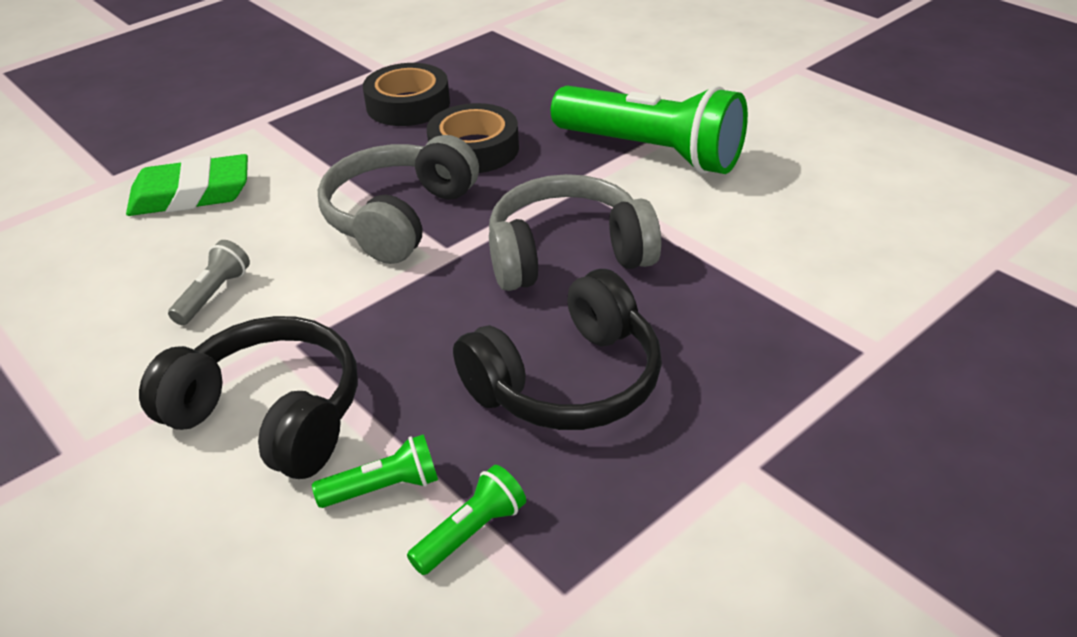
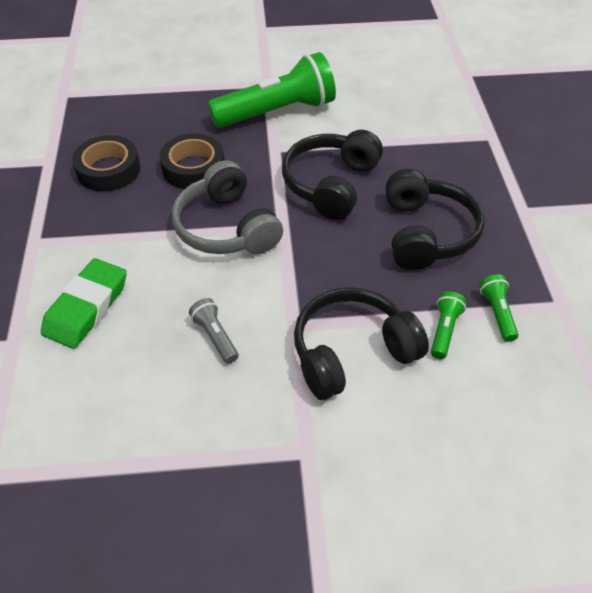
camera: 55 degrees left, 10 degrees up
(567, 254) = (331, 184): grey headphones -> black headphones

